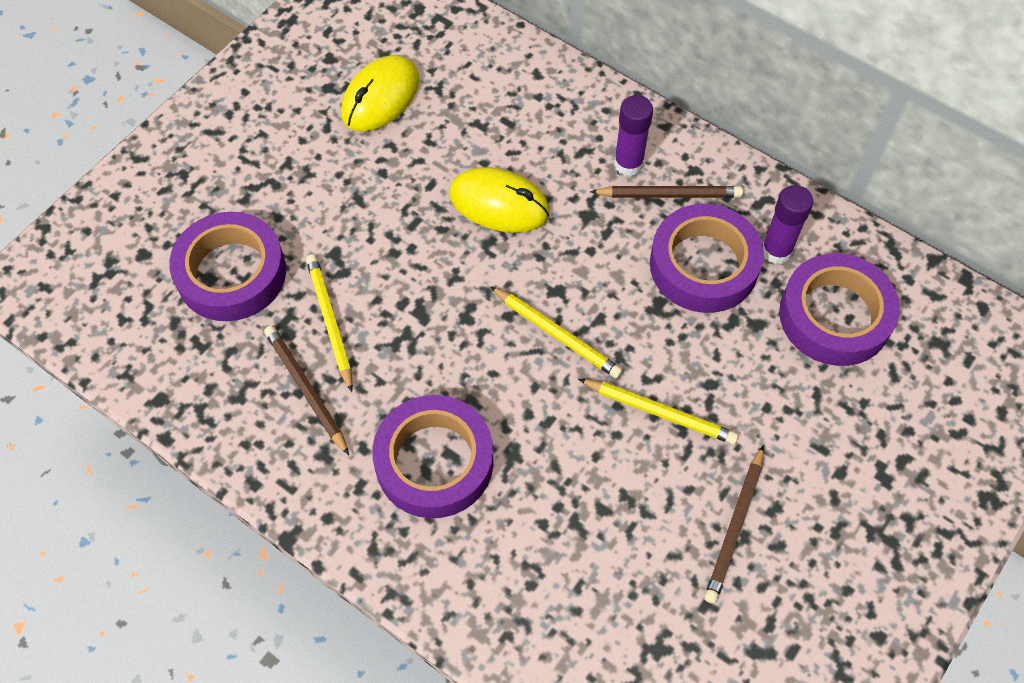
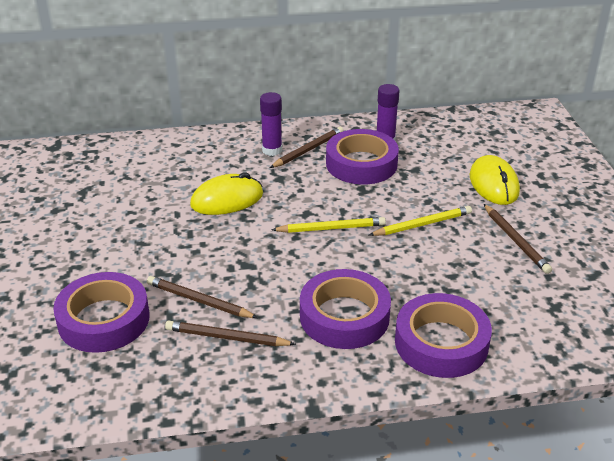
camera: 45 degrees left, 25 degrees down
(330, 321) = (199, 301): yellow pencil -> brown pencil
(380, 97) = (95, 197): yellow mouse -> yellow mouse (493, 184)
(834, 316) = (442, 147): purple tape -> purple tape (441, 343)

